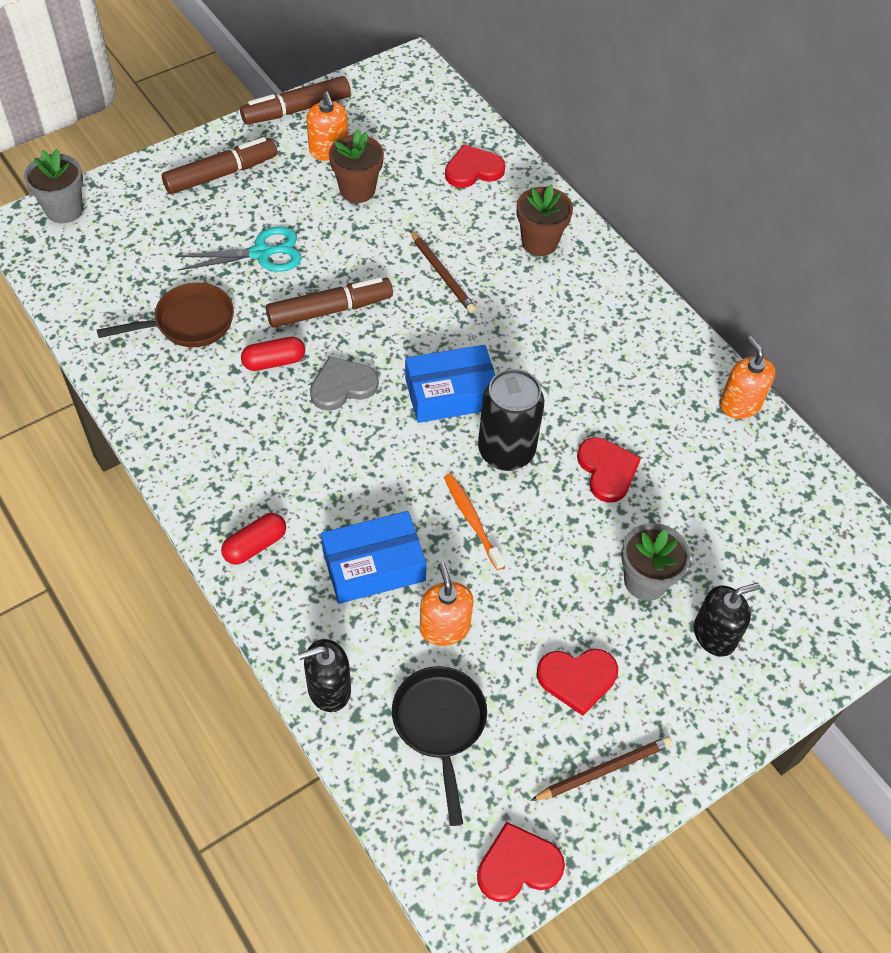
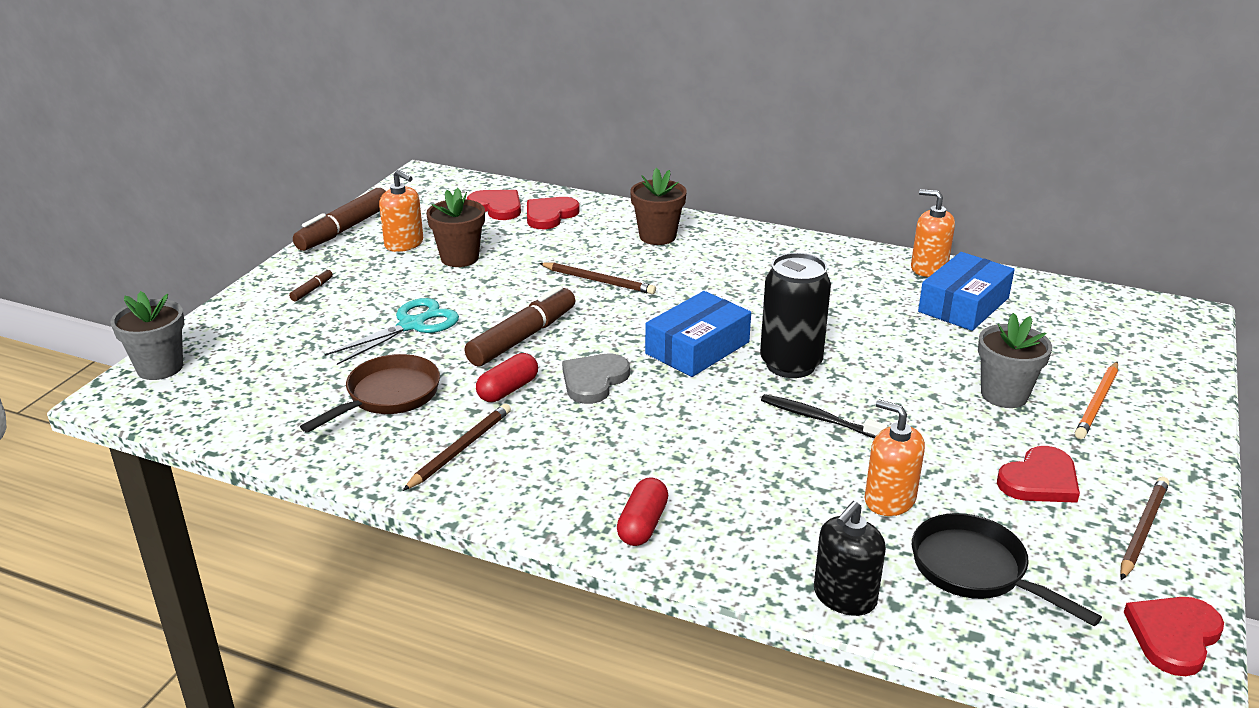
camera: 30 degrees left, 25 degrees down
(195, 403) = (460, 449): none -> brown pencil
(221, 174) = (312, 290): brown marker -> brown marker, size x0.42
(373, 565) = (773, 487): blue box -> blue box (963, 305)
(471, 519) = (818, 418): orange toothbrush -> black toothbrush
(607, 470) = (885, 343): red heart -> red heart (497, 207)
(714, 634) = (1097, 403): black soap dispenser -> orange pencil

